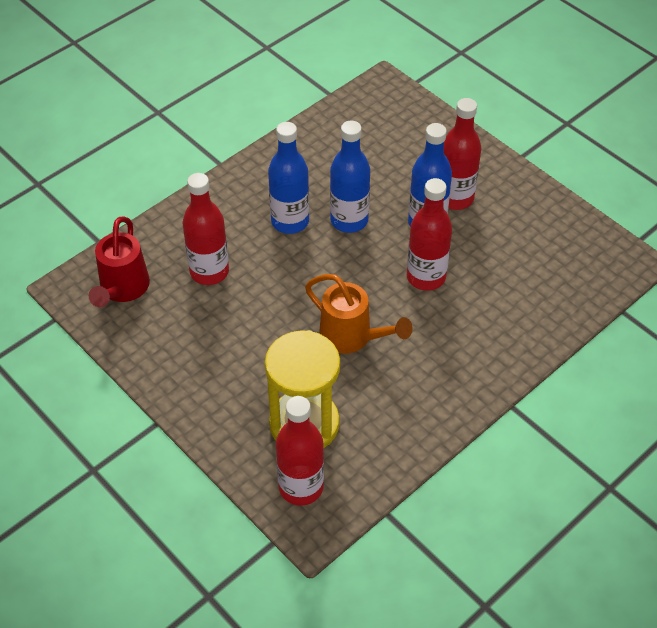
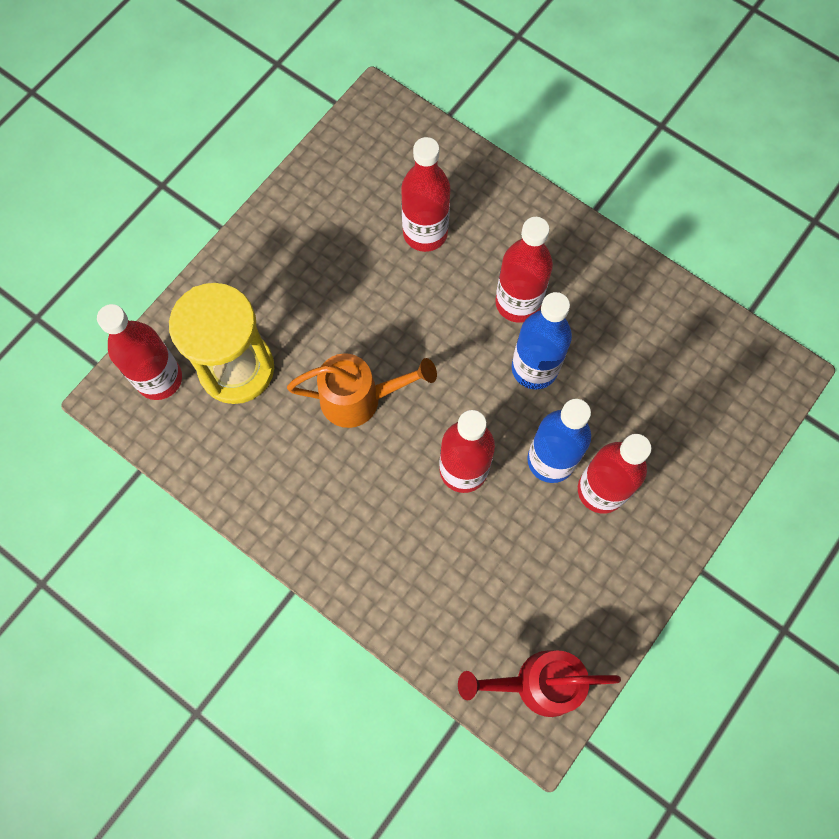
camera: 80 degrees right, 20 degrees up
(122, 289) = (384, 154): red watering can -> red watering can (538, 683)
(290, 221) = (518, 303): blue bottle -> red bottle
(352, 337) = (359, 399): orange watering can -> orange watering can turned 120 degrees counterclockwise

